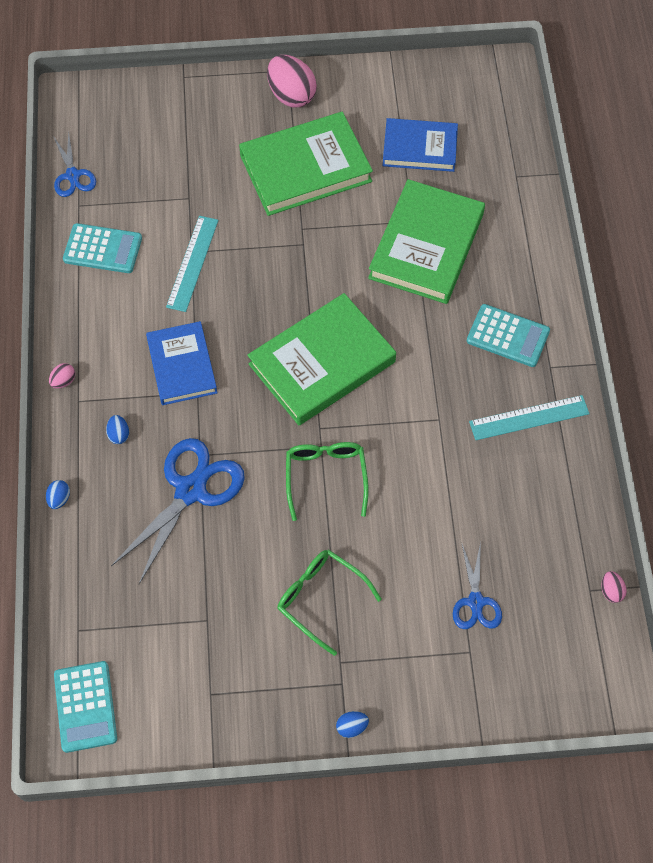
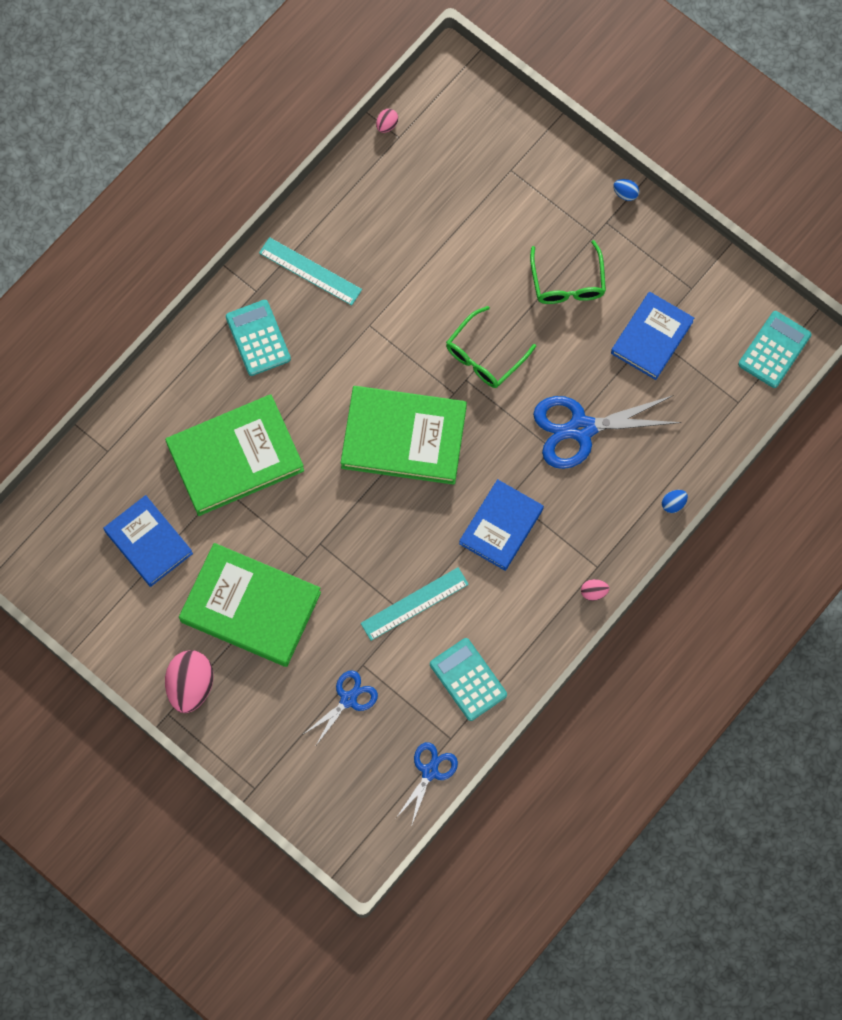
camera: 135 degrees left, 10 degrees up
(119, 434) = (592, 514): blue egg -> none
(204, 617) = (652, 337): none -> blue book
(475, 602) = (475, 193): blue scissors -> blue scissors (348, 699)

